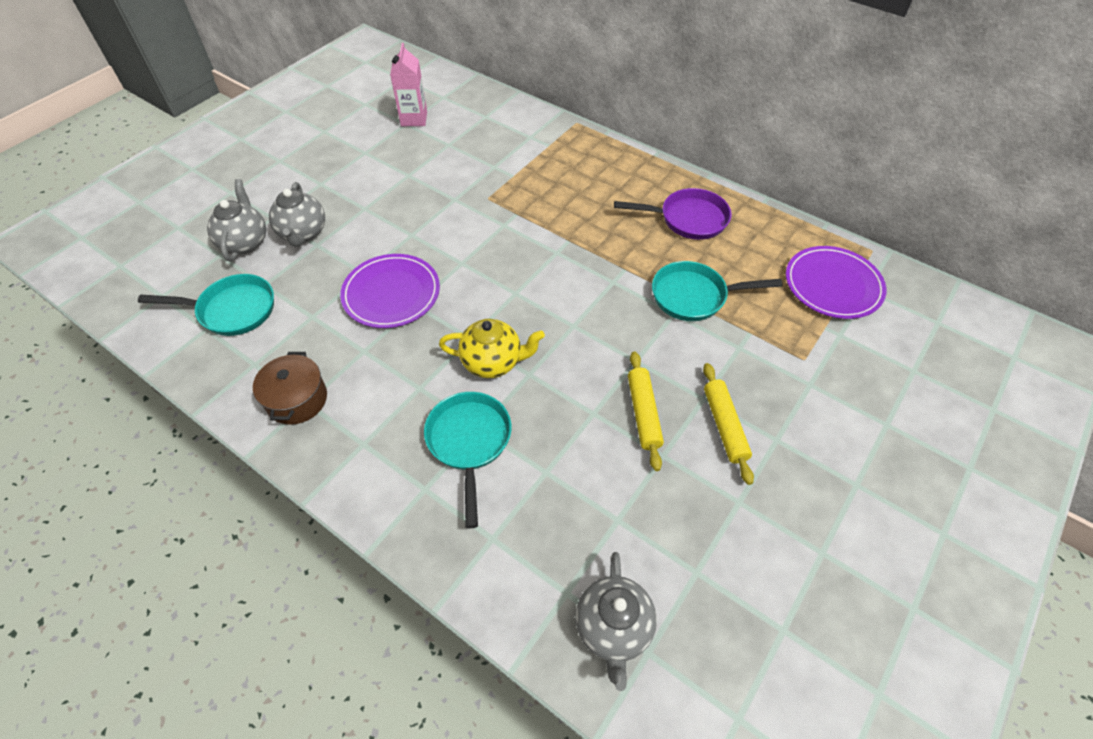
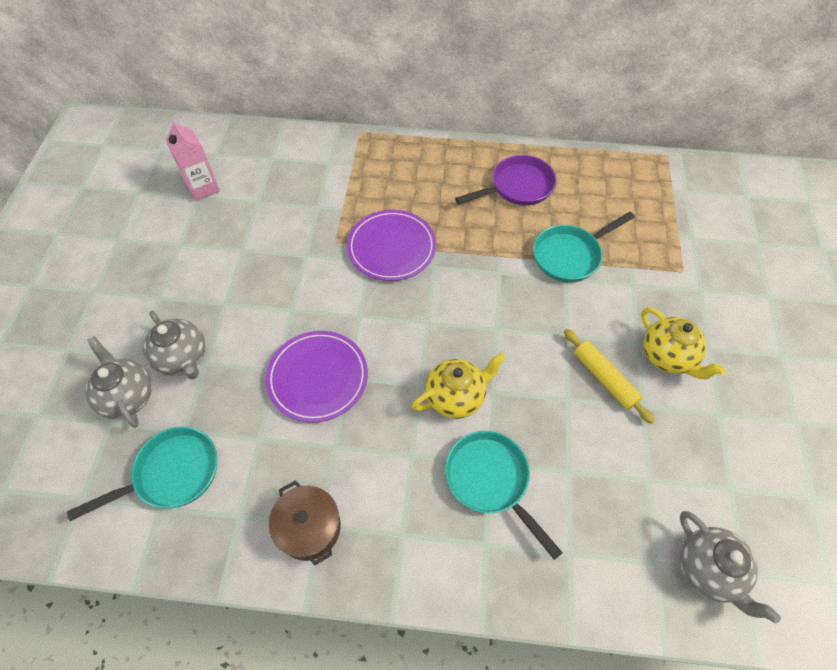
camera: 30 degrees left, 5 degrees up
(724, 426) = (668, 357): yellow rolling pin -> yellow teapot
(833, 285) = (660, 198): purple plate -> purple plate (391, 247)

